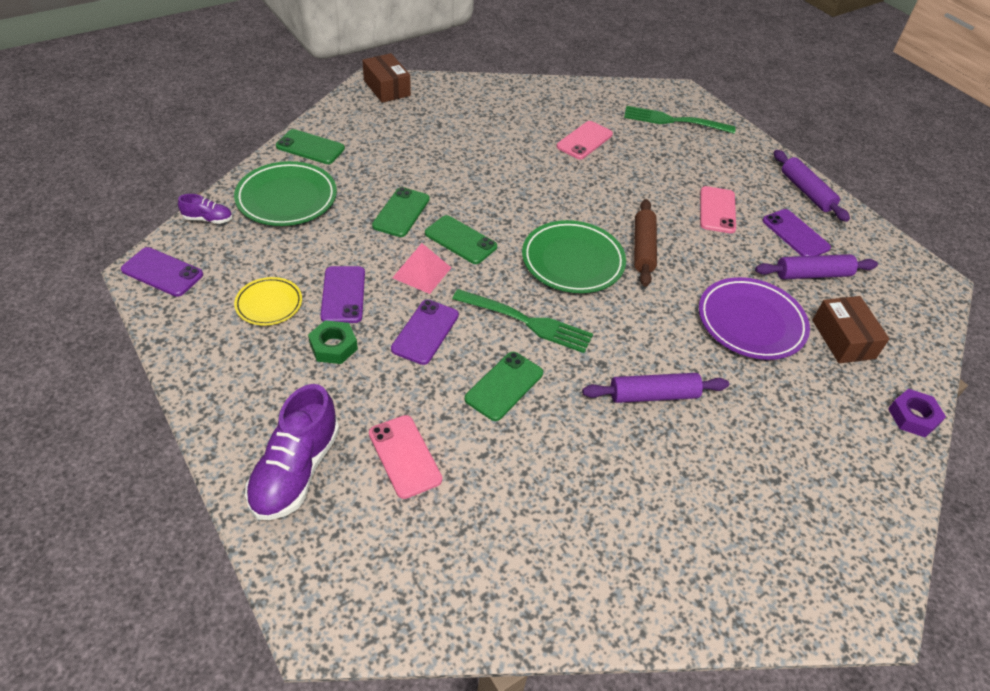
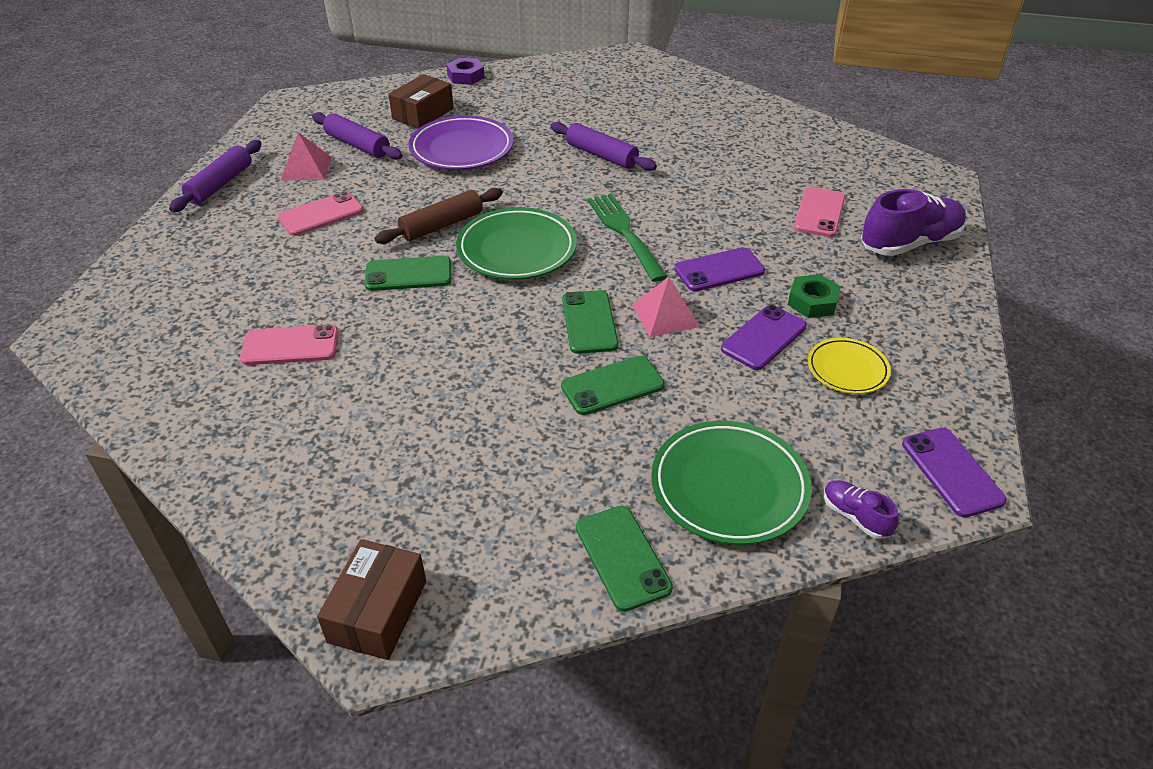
camera: 130 degrees left, 5 degrees down
(504, 386) = (699, 209): green phone -> green phone (408, 274)
(674, 121) = (158, 308): green fork -> none
(795, 234) = (306, 168): purple phone -> pink pyramid

